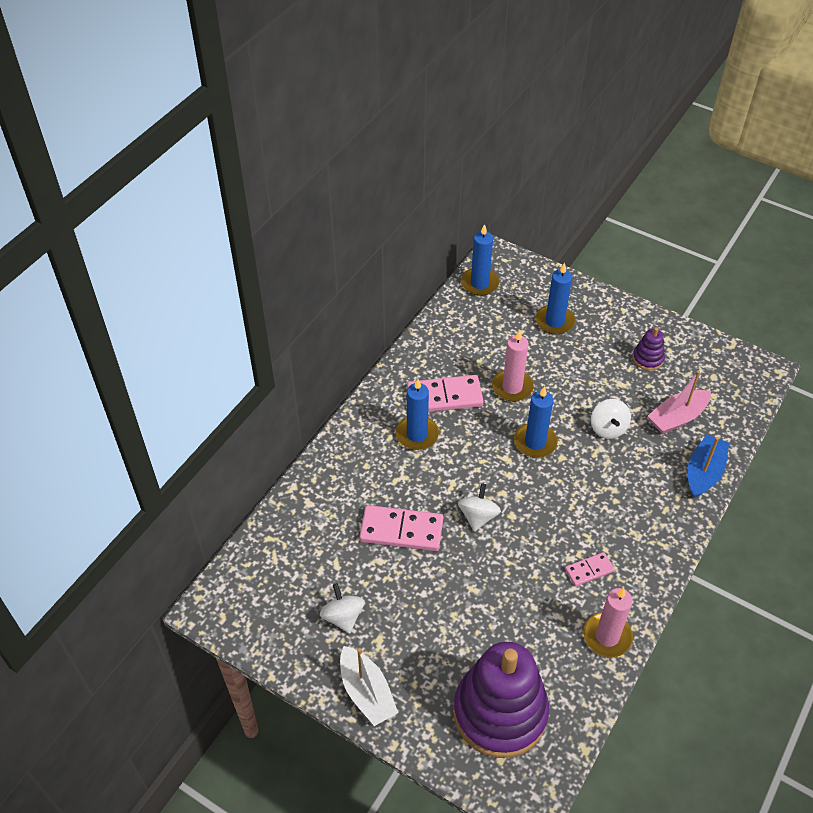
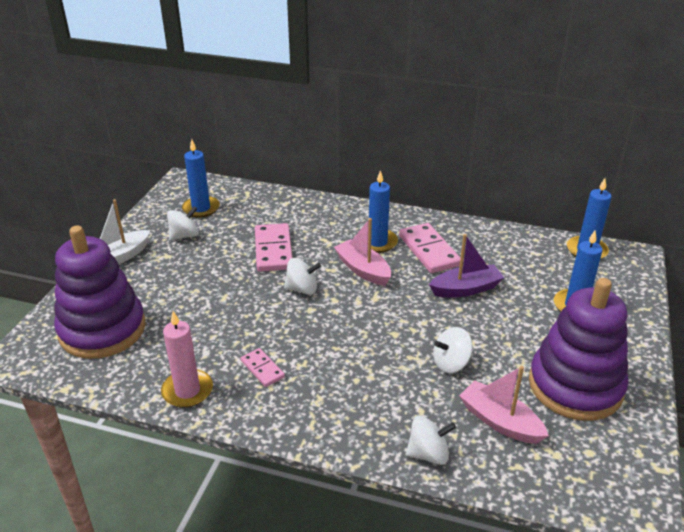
camera: 75 degrees right, 15 degrees down
(460, 458) = (363, 270): none -> pink boat
(512, 387) = (466, 289): pink candle -> purple boat
(535, 442) = (404, 313): blue candle -> blue candle (201, 208)
(648, 358) = (575, 386): purple stacking toy -> purple stacking toy, size x2.38
(704, 472) = (428, 453): blue boat -> white spinning top

